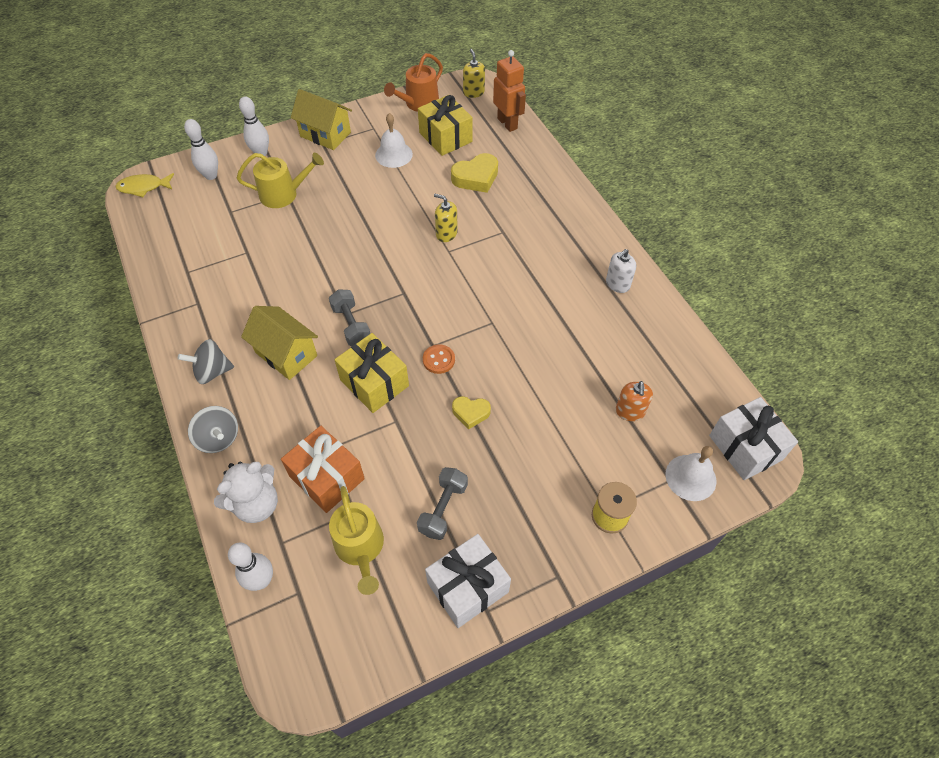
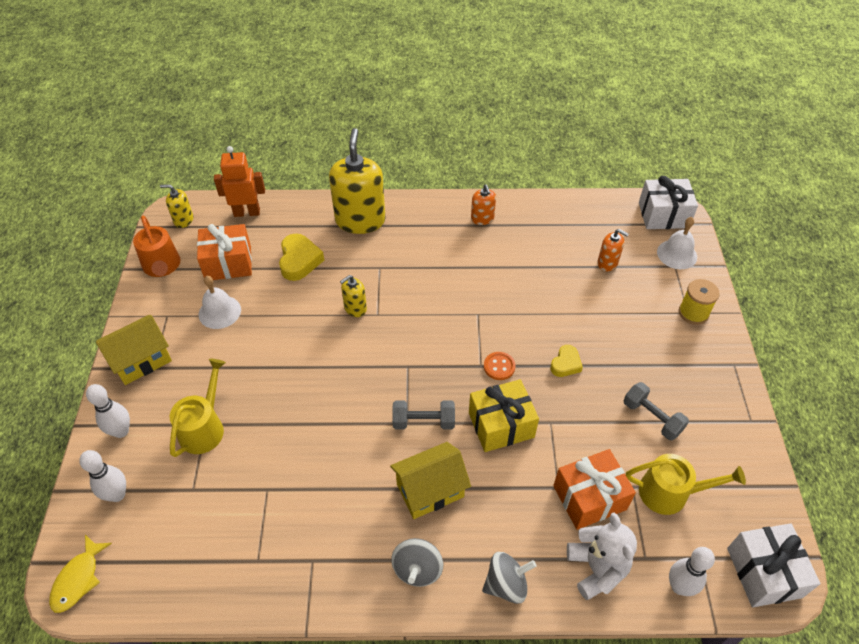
camera: 65 degrees left, 5 degrees down
(445, 137) = (228, 263): yellow gift -> orange gift
(468, 587) = (727, 426): white gift -> white gift (763, 572)
(550, 197) = (360, 220): none -> yellow soap dispenser
(617, 284) = (482, 218): white soap dispenser -> orange soap dispenser

